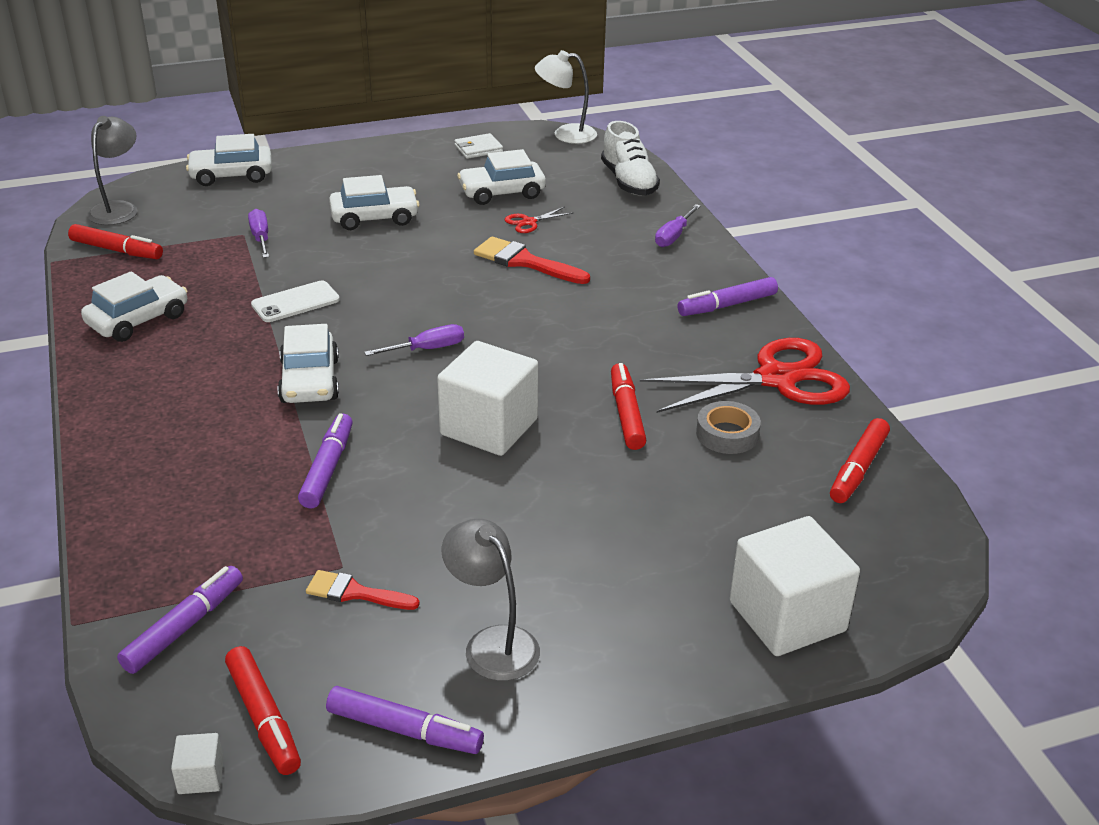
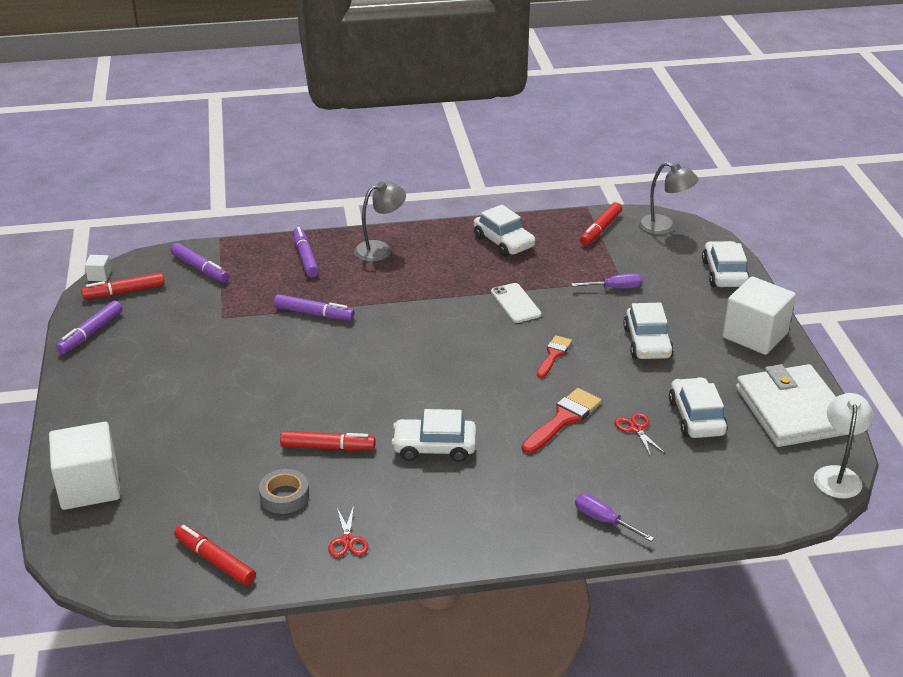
camera: 100 degrees right, 0 degrees up
(310, 381) = (412, 308): white car -> white car (434, 447)
(355, 593) = (198, 321): red brush -> red brush (553, 355)
(428, 349) = (439, 360): purple screwdriver -> none
(478, 149) = (792, 410): white wallet -> white wallet, size x2.39
(489, 427) = (334, 380): white cube -> white cube (755, 335)
(492, 643) = (134, 366): grey lamp -> grey lamp (380, 249)
(629, 182) = (723, 506): white shoe -> none
(727, 305) = (470, 533): purple marker -> purple marker (305, 257)
(776, 379) = (347, 541): red scissors -> red scissors, size x0.41

